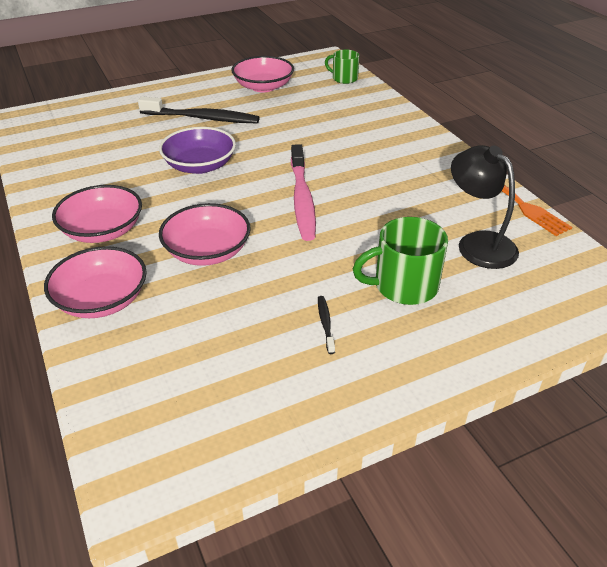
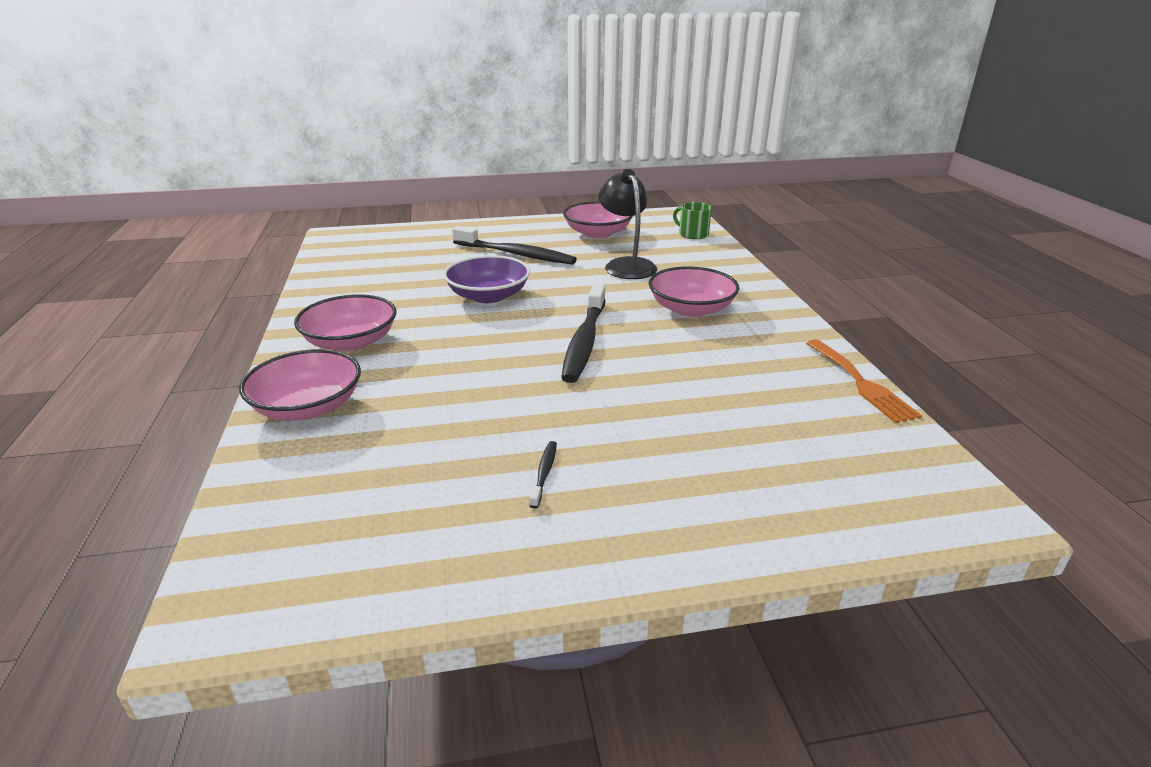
camera: 15 degrees right, 10 degrees down
(207, 251) = (449, 377): pink bowl -> pink bowl (691, 309)
(302, 199) = (585, 341): pink toothbrush -> black toothbrush
(403, 286) = (663, 448): green mug -> none
(478, 243) = (783, 416): black lamp -> black lamp (626, 265)

